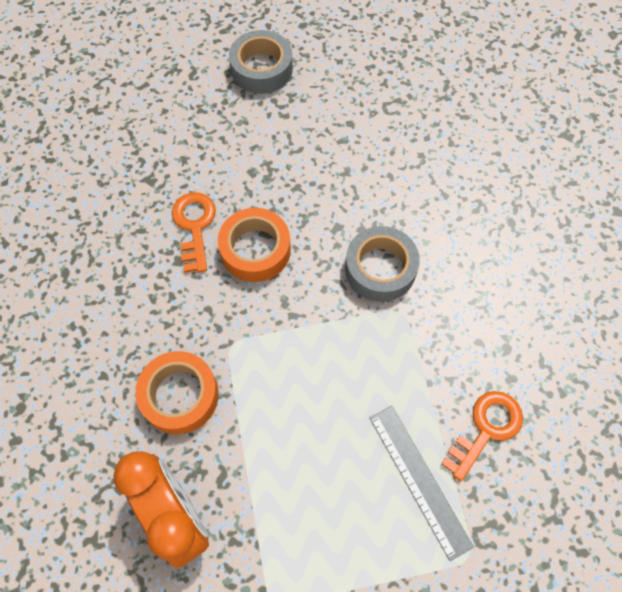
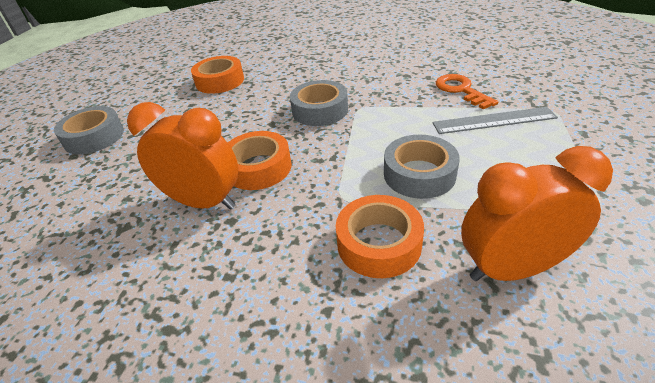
camera: 65 degrees left, 25 degrees down
(194, 226) = (204, 202): orange key -> orange clock
(287, 410) = (419, 174): none -> grey tape
(411, 125) = (220, 81): none -> orange tape

